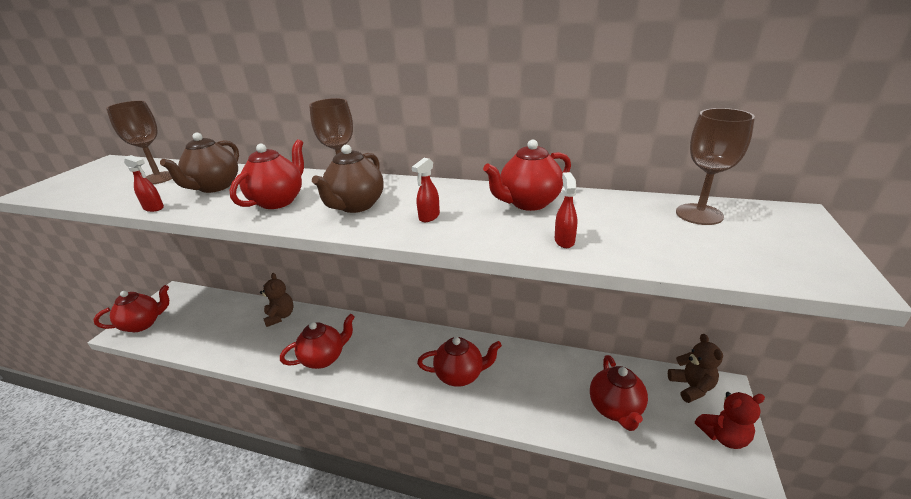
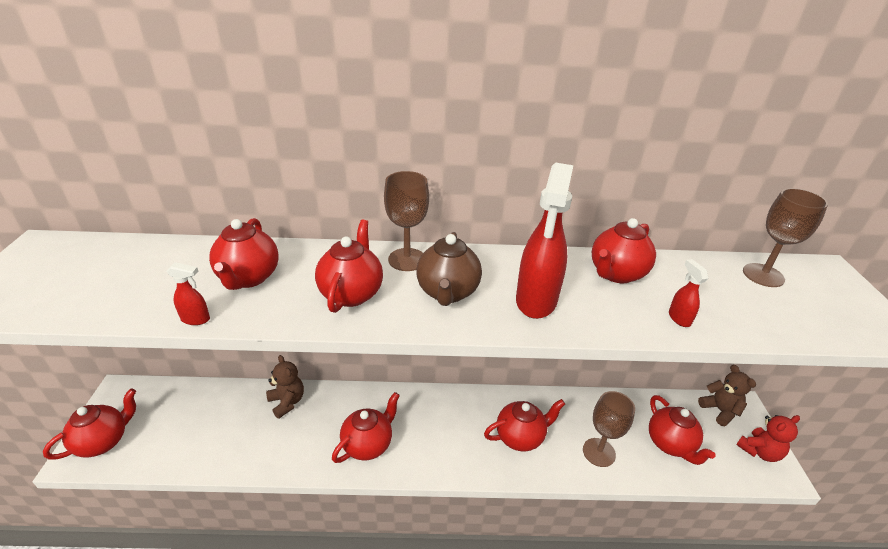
camera: 20 degrees left, 5 degrees up
(159, 178) = (153, 268): brown goblet -> brown goblet (599, 452)
(215, 187) = (249, 278): brown teapot -> red teapot
(429, 217) = (536, 301): red spray bottle -> red spray bottle, size x2.32

